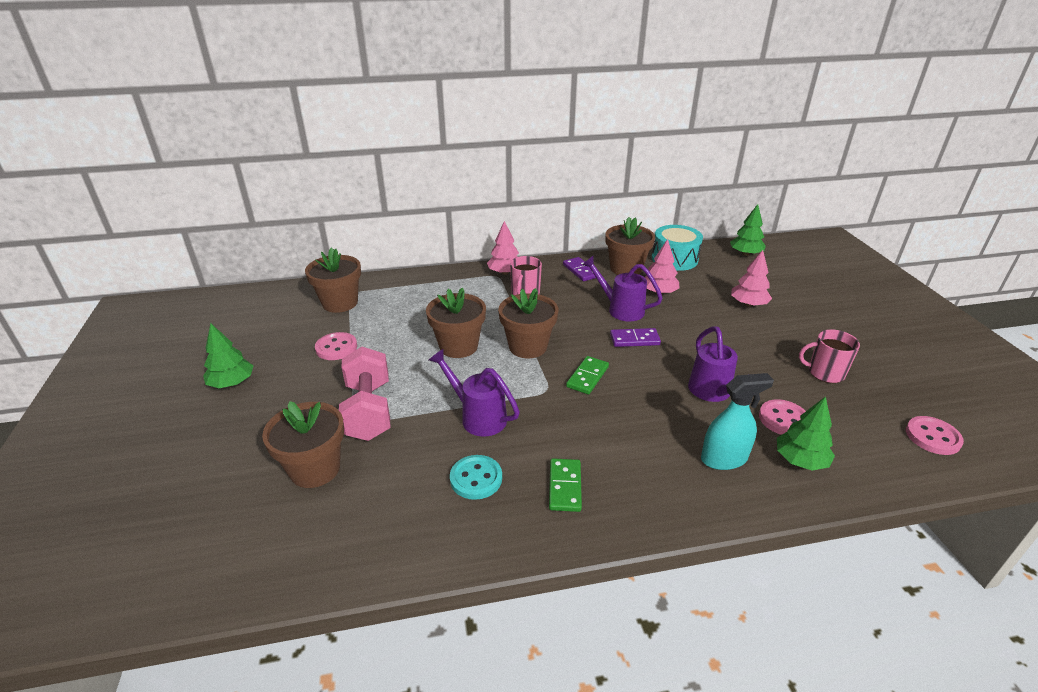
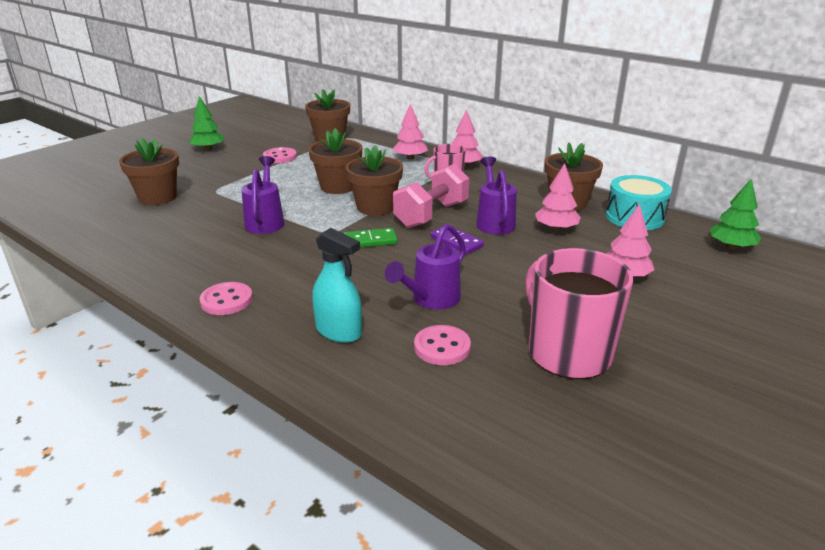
camera: 50 degrees right, 5 degrees down
(368, 411) = (228, 189): pink dumbbell -> pink dumbbell (431, 215)
(452, 286) = (410, 158): none -> pink tree
(476, 478) = (199, 243): turquoise button -> none
(564, 486) = (224, 275): green domino -> none
(580, 271) = (524, 188): purple domino -> none
(800, 460) = (387, 372): green tree -> none
(825, 373) = (567, 352): pink mug -> pink mug, size x1.79
(932, 437) = (550, 456): pink button -> pink button (226, 300)

